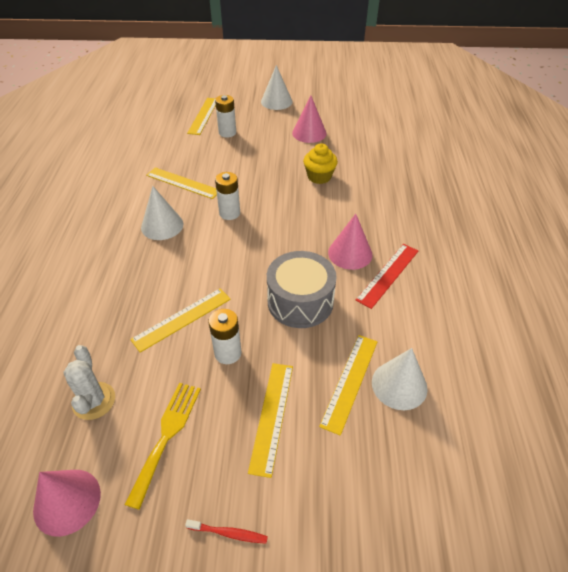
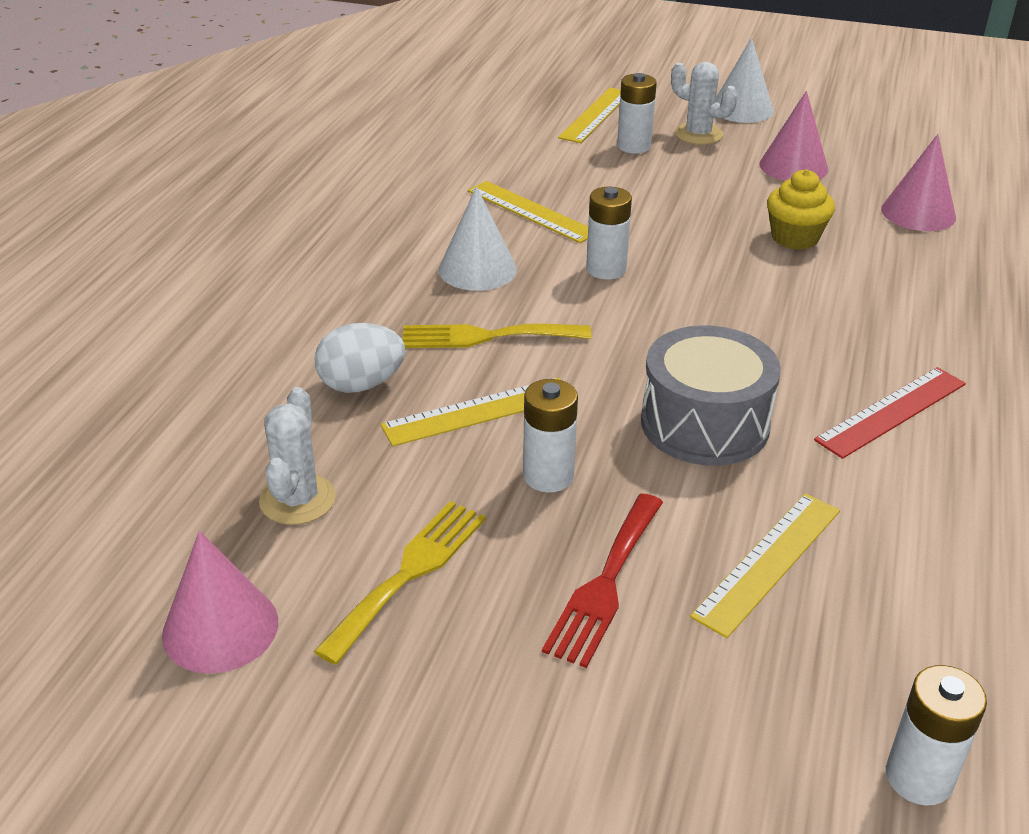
camera: 15 degrees right, 10 degrees down
(114, 314) = (361, 384): none -> white egg
(176, 269) = (486, 336): none -> yellow fork
(229, 533) = (482, 734): red toothbrush -> none
(258, 120) = (698, 134): none -> white cactus
(272, 416) = (605, 584): yellow ruler -> red fork
(350, 253) = (823, 366): pink cone -> pink cone (918, 213)
(399, 385) = (865, 586): white cone -> none
(449, 497) = (918, 777): none -> white battery

